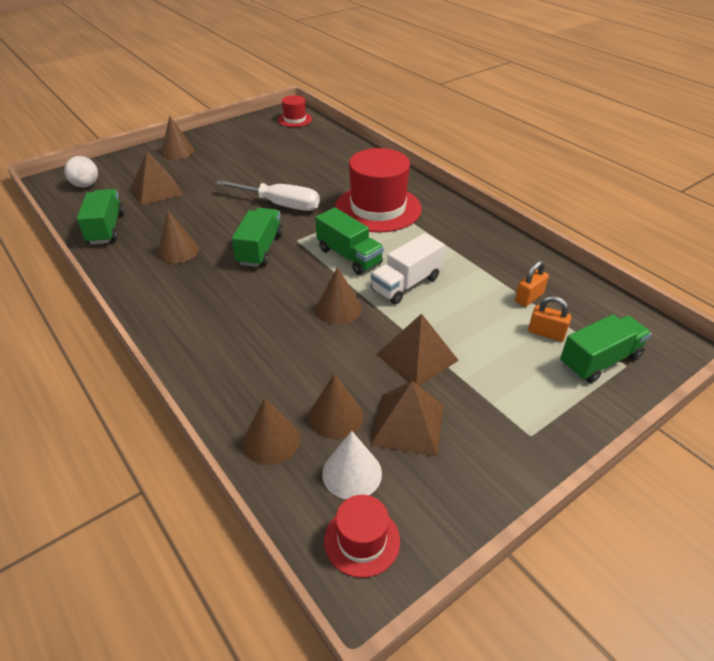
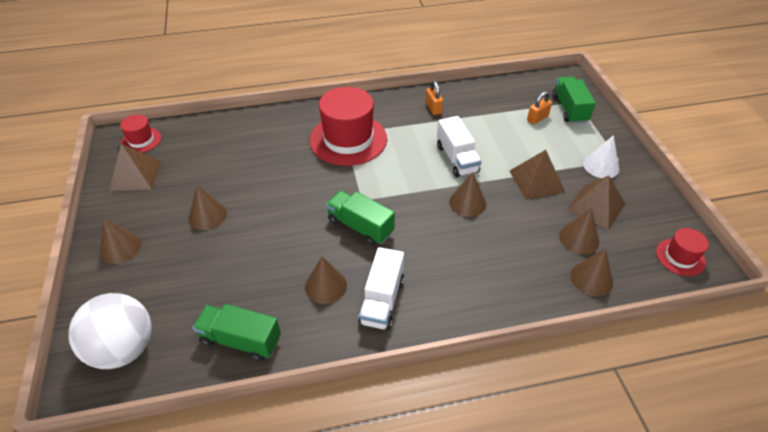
camera: 65 degrees left, 5 degrees up
(86, 185) = (124, 349): white ball -> white ball, size x1.82
(157, 190) = (194, 282): brown pyramid -> brown pyramid (135, 175)
(173, 286) = (382, 300): none -> white truck
(229, 172) = (207, 215): none -> brown cone
(280, 204) = (297, 195): white screwdriver -> none
(349, 256) = (404, 177): green truck -> none
(352, 473) = (629, 246): white cone -> white cone (601, 166)
(529, 298) = (500, 111): orange padlock -> orange padlock (433, 108)

